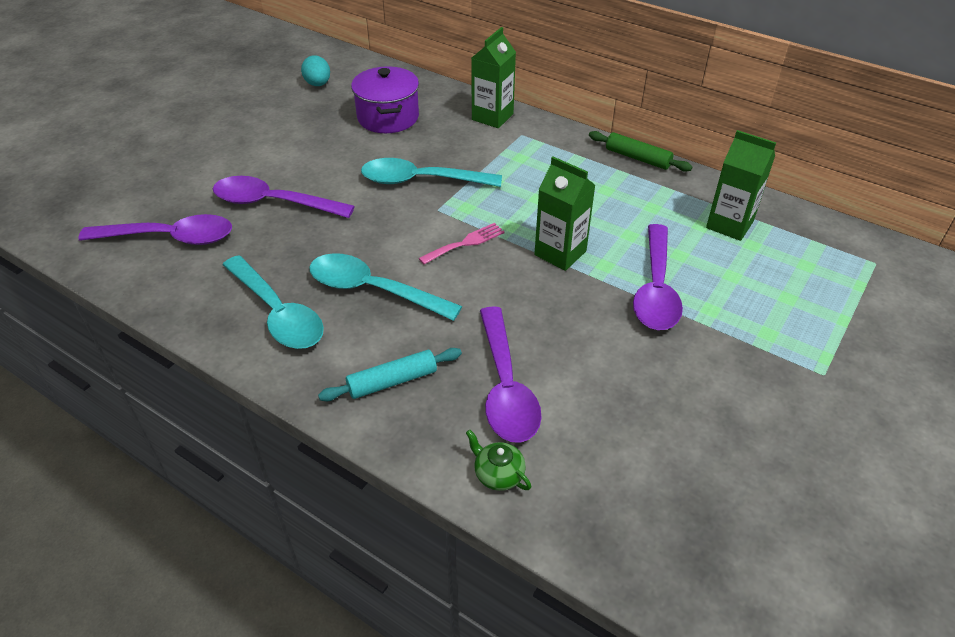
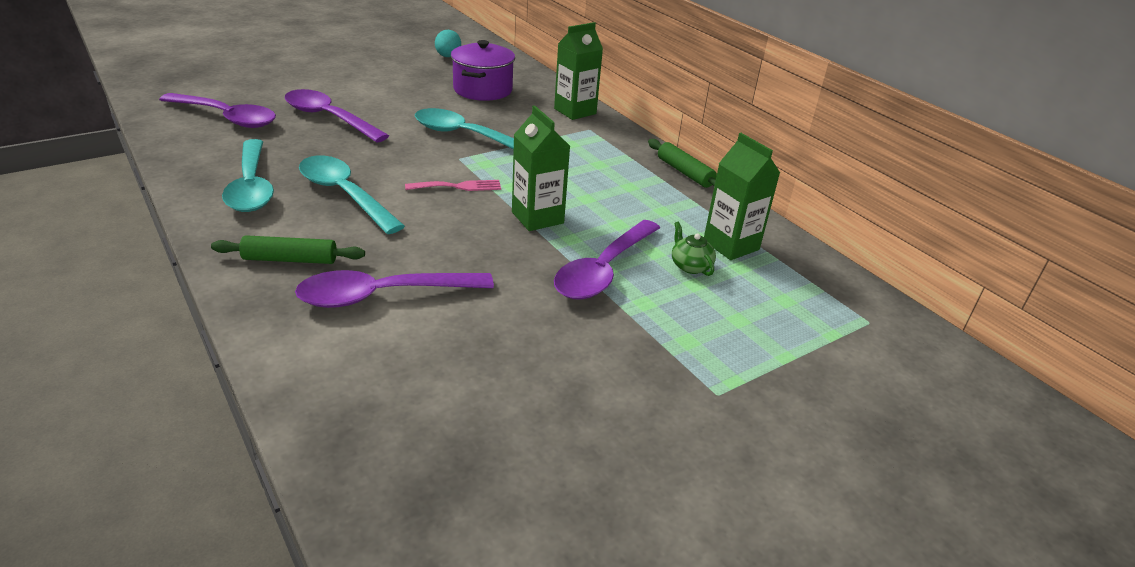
camera: 20 degrees right, 10 degrees down
(392, 381) = (290, 259): turquoise rolling pin -> green rolling pin
(498, 474) = (305, 356): green teapot -> green teapot (690, 266)
(506, 386) = (383, 296): purple spoon -> purple spoon turned 60 degrees clockwise

